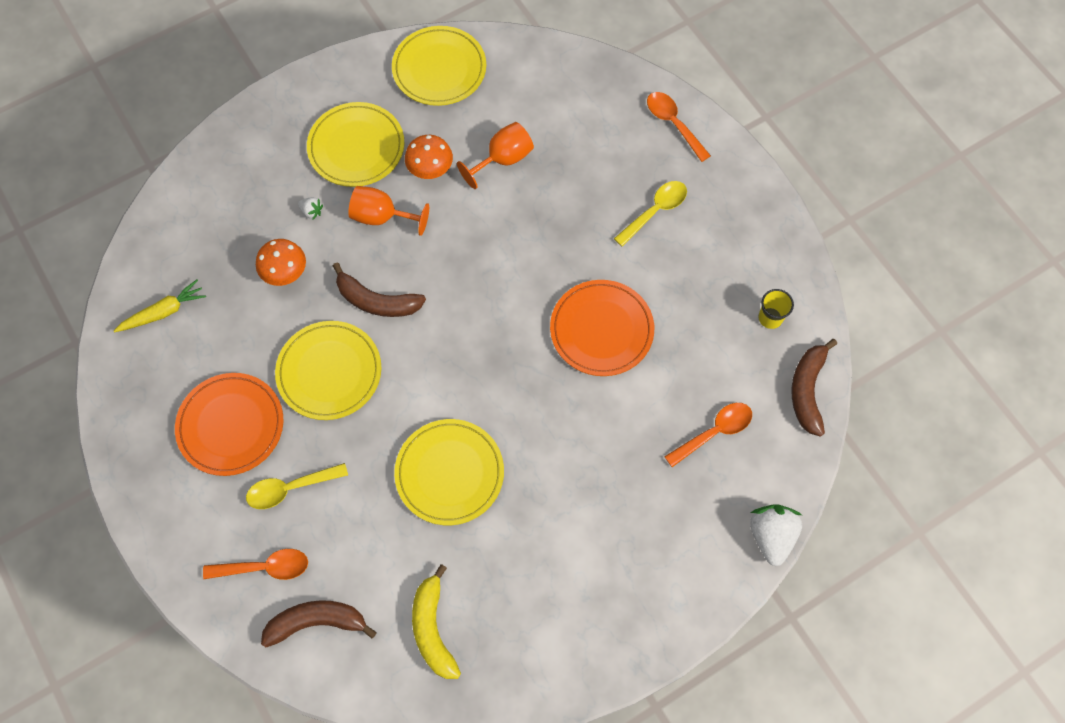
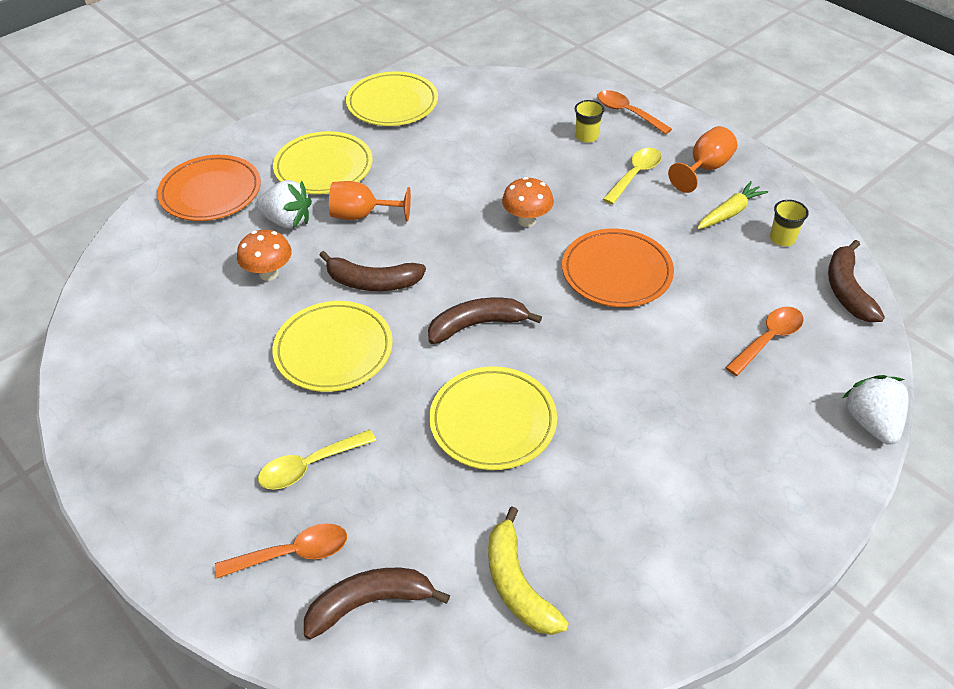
camera: 10 degrees left, 20 degrees down
(164, 312) = (137, 324): yellow carrot -> yellow carrot (729, 212)
(231, 425) = (228, 416): orange plate -> orange plate (210, 192)
(311, 212) = (287, 221): white strawberry -> white strawberry, size x2.09
(430, 170) = (403, 174): orange mushroom -> orange mushroom (527, 220)
(460, 368) = (477, 325): none -> brown banana
(503, 159) = (472, 157): orange goblet -> orange goblet (705, 168)
(622, 150) = (586, 136): none -> yellow cup

